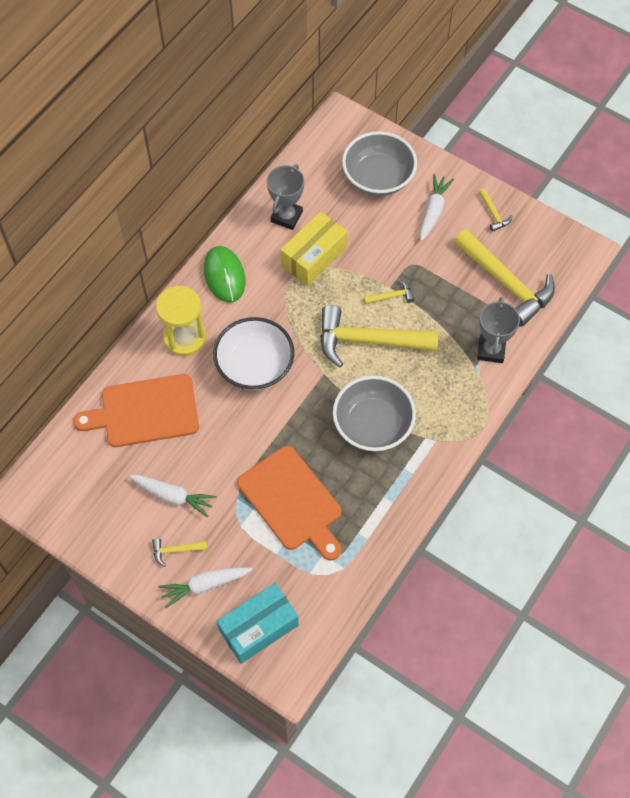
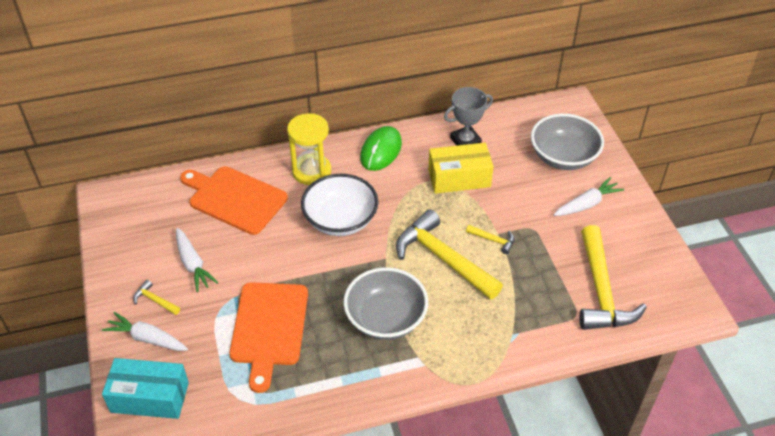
camera: 40 degrees right, 15 degrees down
(491, 350) = (539, 331): grey trophy -> none
(493, 214) = (638, 236): yellow hammer -> none

